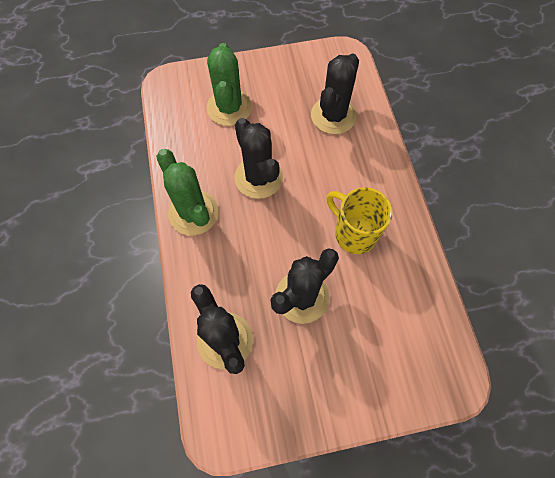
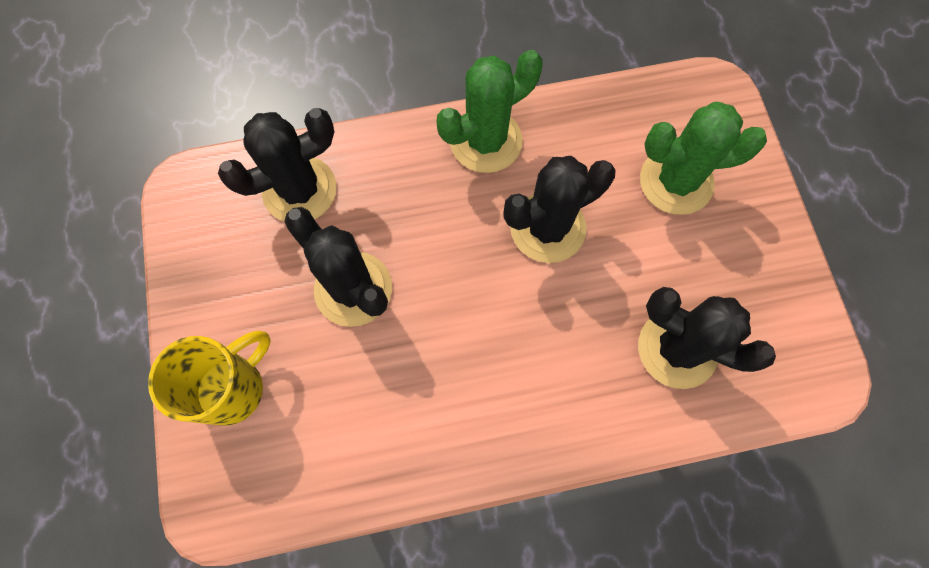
camera: 90 degrees right, 5 degrees up
(354, 234) = (452, 370): yellow mug -> yellow mug (233, 388)

